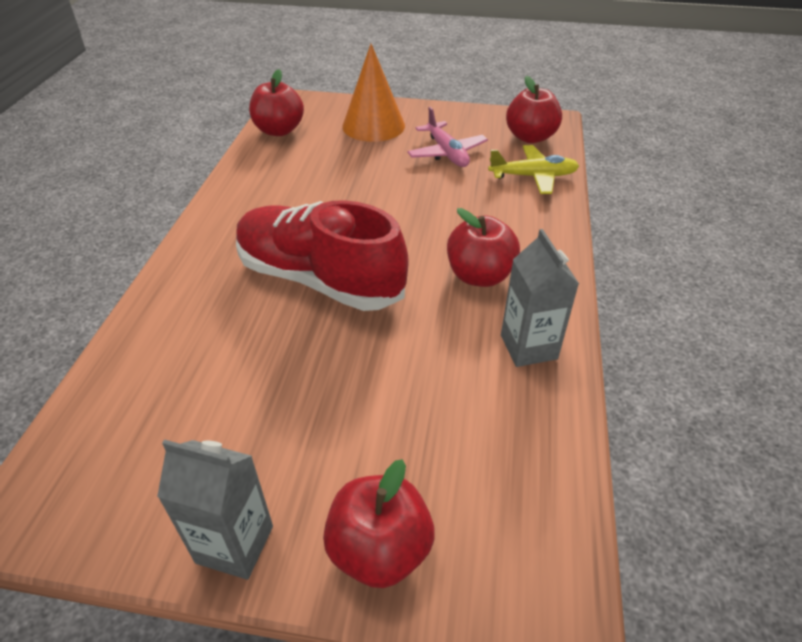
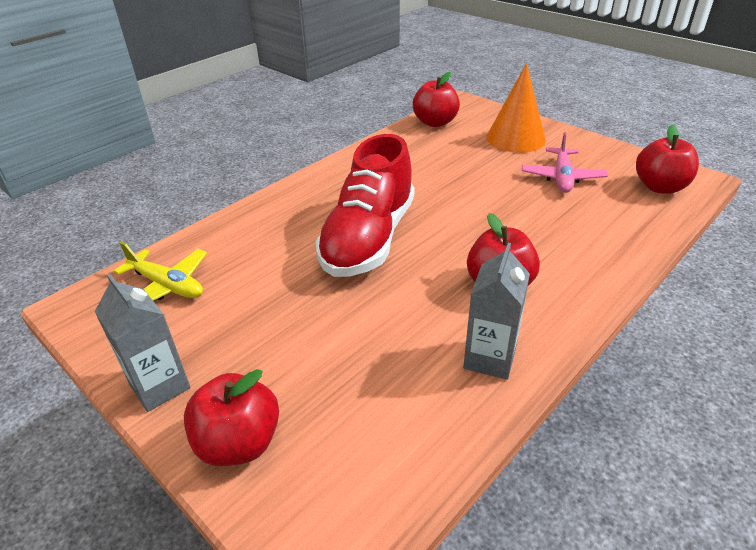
camera: 35 degrees right, 5 degrees down
(320, 279) = (368, 239): red shoe -> red shoe turned 135 degrees counterclockwise
(533, 176) = (630, 221): yellow plane -> yellow plane (167, 286)

